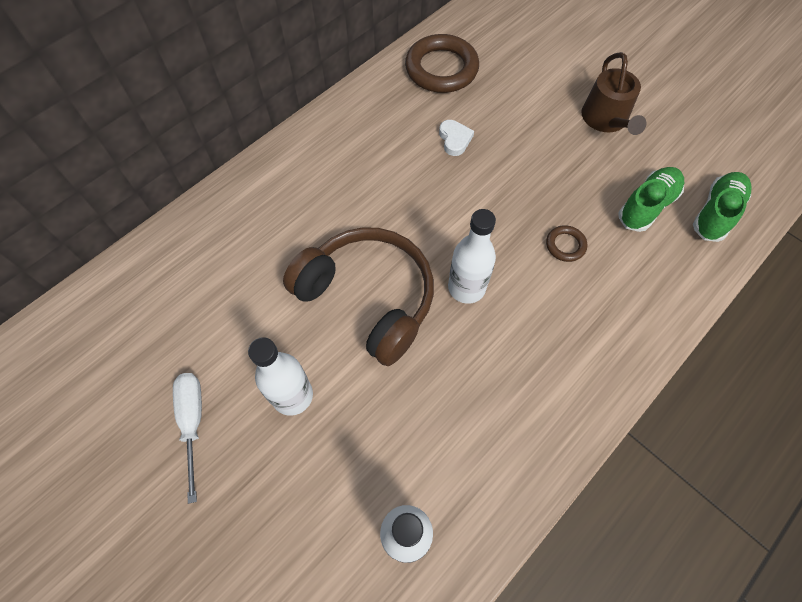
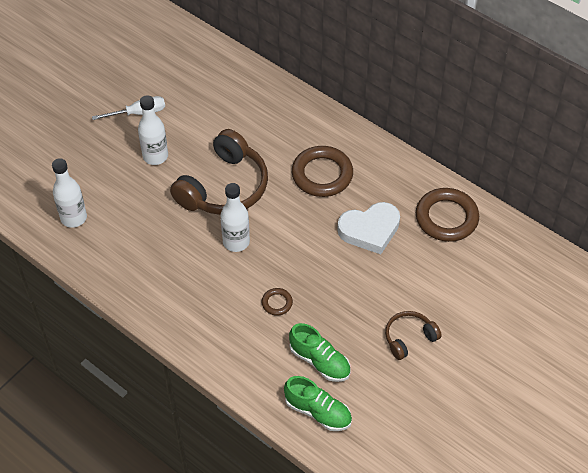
camera: 85 degrees right, 10 degrees down
(361, 180) = (322, 174): none -> brown ring
(454, 139) = (370, 230): white heart -> white heart, size x1.97
(606, 119) = (409, 338): brown watering can -> brown headphones

